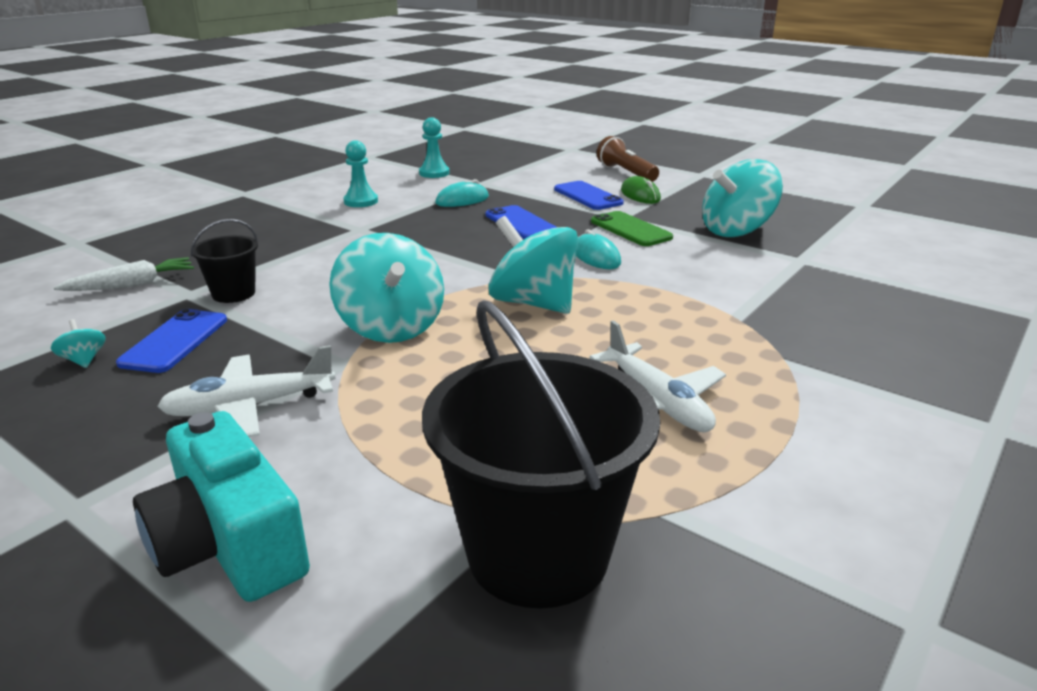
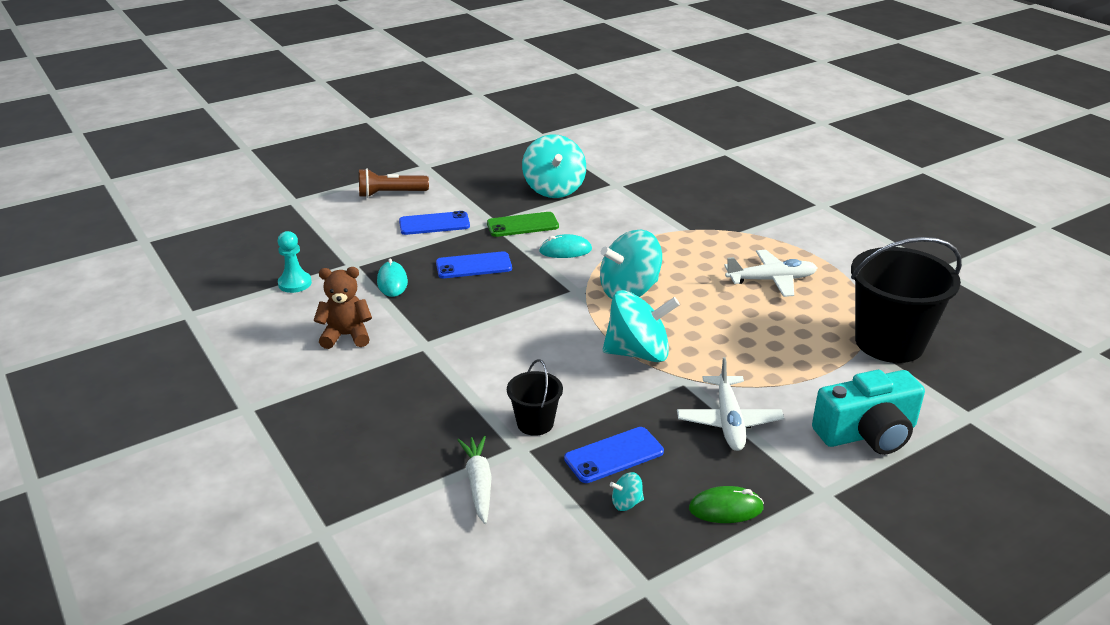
camera: 70 degrees left, 5 degrees up
(175, 341) = (614, 455): blue phone -> blue phone turned 60 degrees counterclockwise
(361, 201) = (346, 336): turquoise pawn -> brown teddy bear
(640, 195) = (451, 202): green mouse -> green mouse (726, 508)

